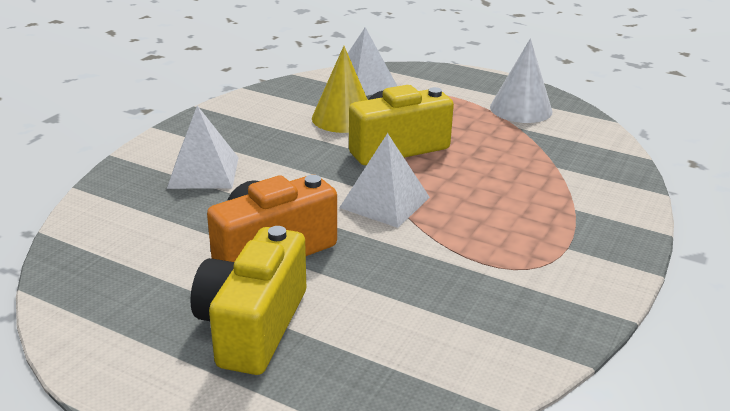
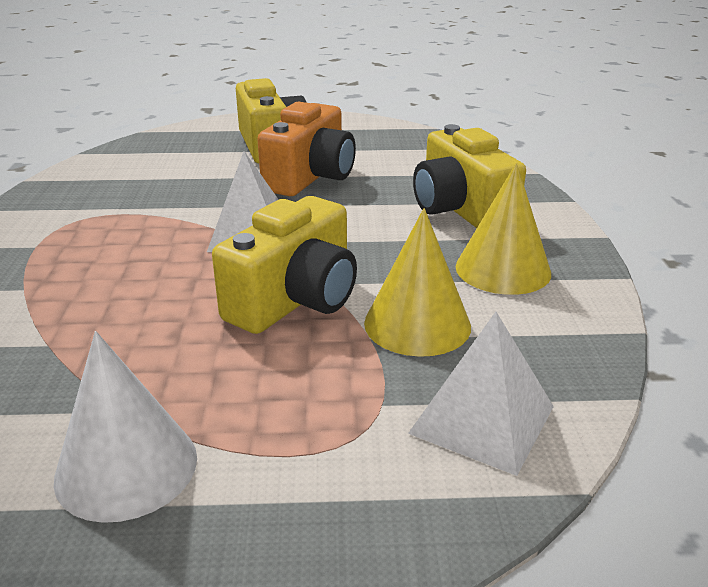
camera: 150 degrees right, 0 degrees up
(204, 172) = (460, 210): white pyramid -> yellow camera
(253, 128) = (503, 269): none -> yellow cone

